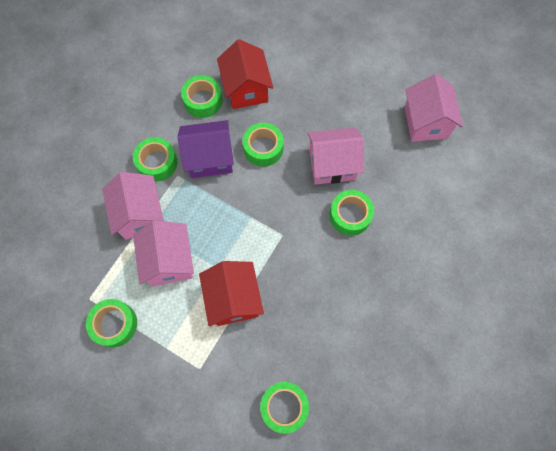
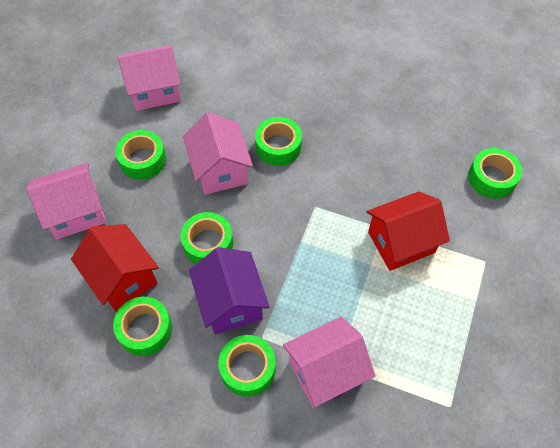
camera: 100 degrees left, 10 degrees down
(114, 324) = (470, 365): green tape -> green tape (143, 160)
(169, 261) = (377, 320): pink house -> pink house (76, 212)
(246, 89) = (123, 278): red house -> red house turned 75 degrees clockwise

